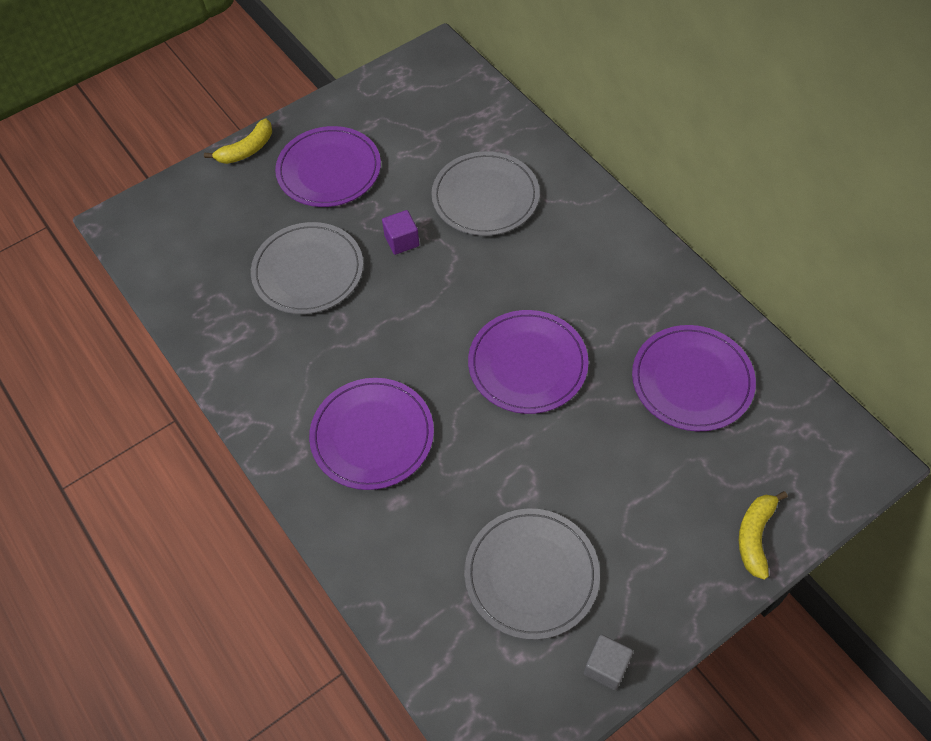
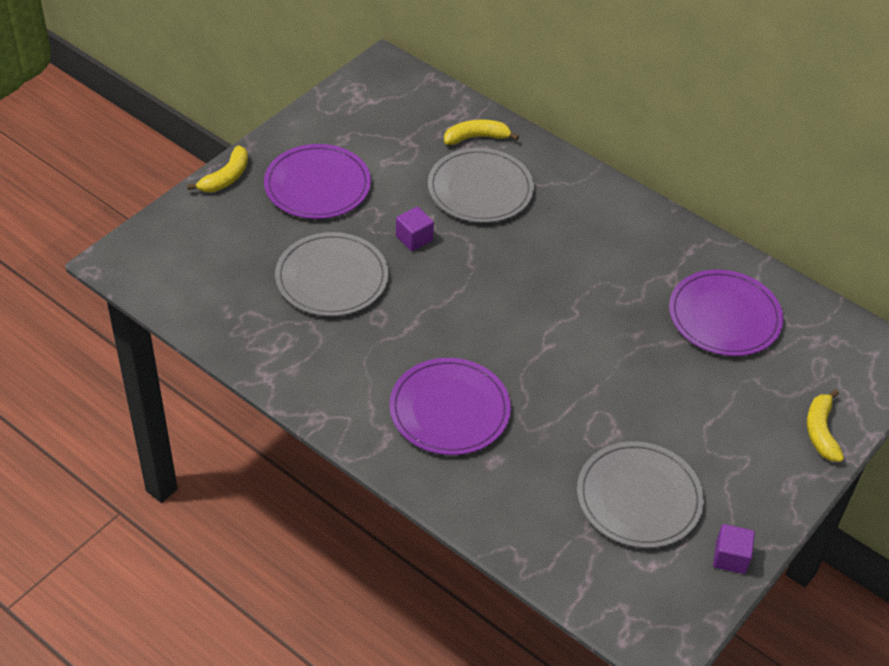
camera: 20 degrees left, 10 degrees down
(500, 140) = (476, 137): none -> yellow banana
(527, 364) = (572, 326): purple plate -> none
(606, 667) = (730, 557): grey cube -> purple cube

